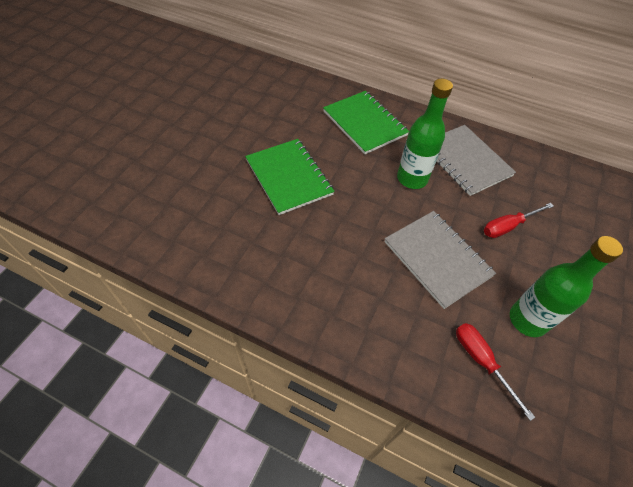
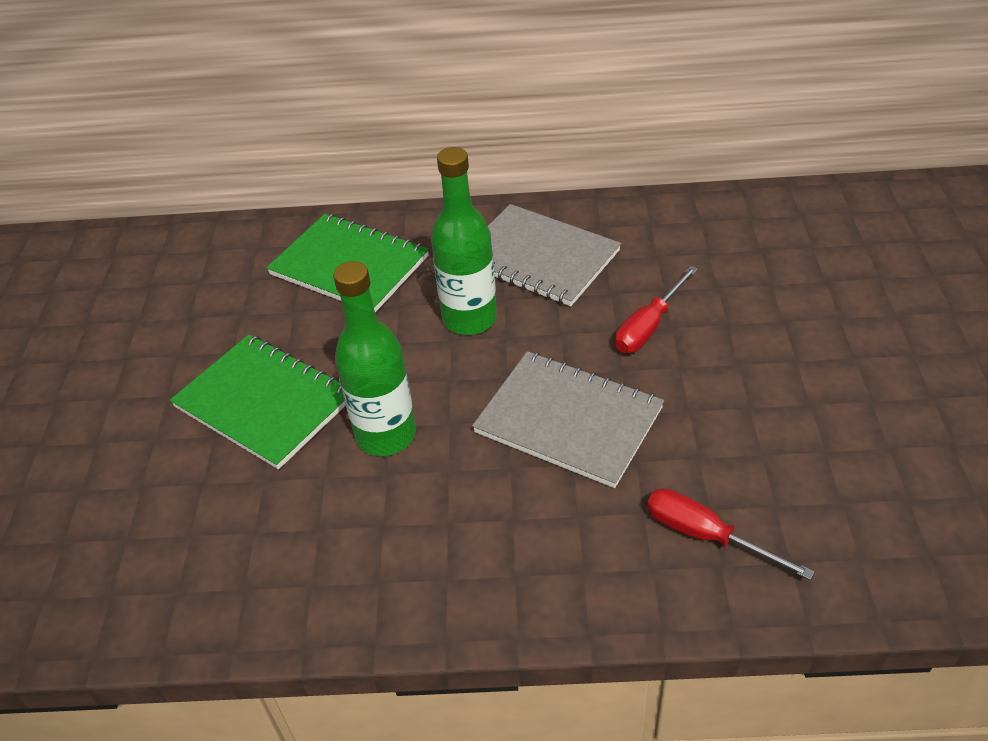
camera: 20 degrees left, 10 degrees down
(527, 320) = (741, 446): green bottle -> green bottle (386, 435)

